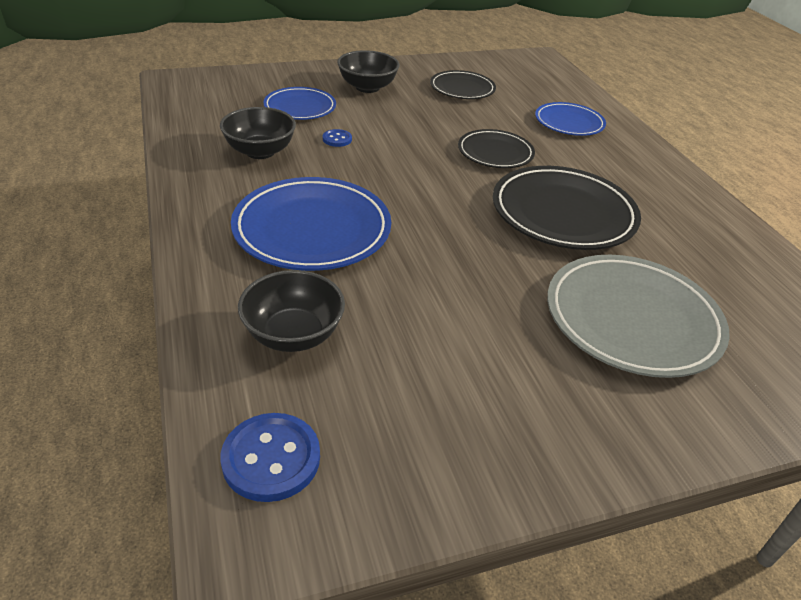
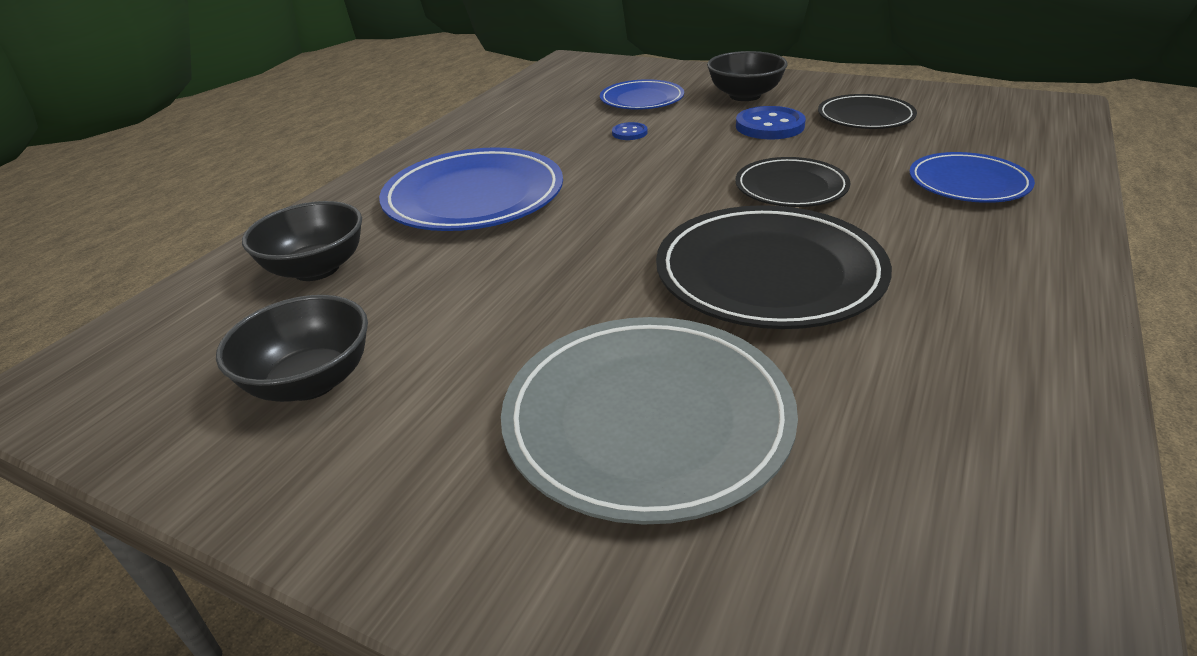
camera: 50 degrees right, 5 degrees down
(260, 151) = (542, 126): black bowl -> black bowl (311, 382)
(271, 459) = (148, 345): blue button -> blue button (769, 126)

